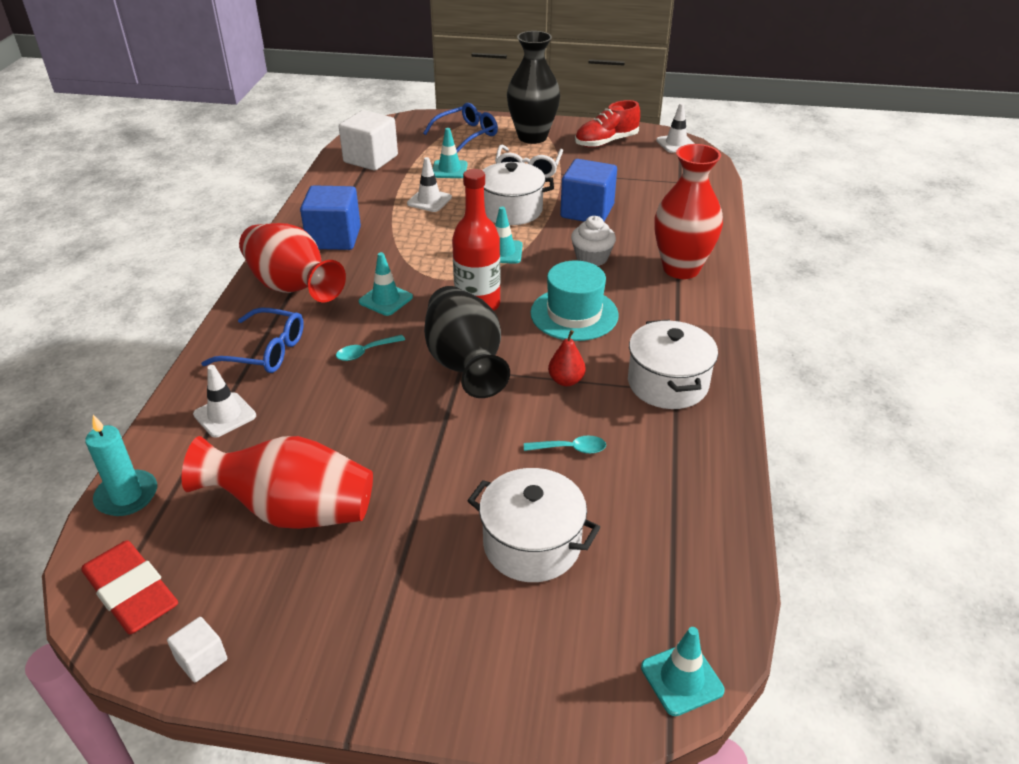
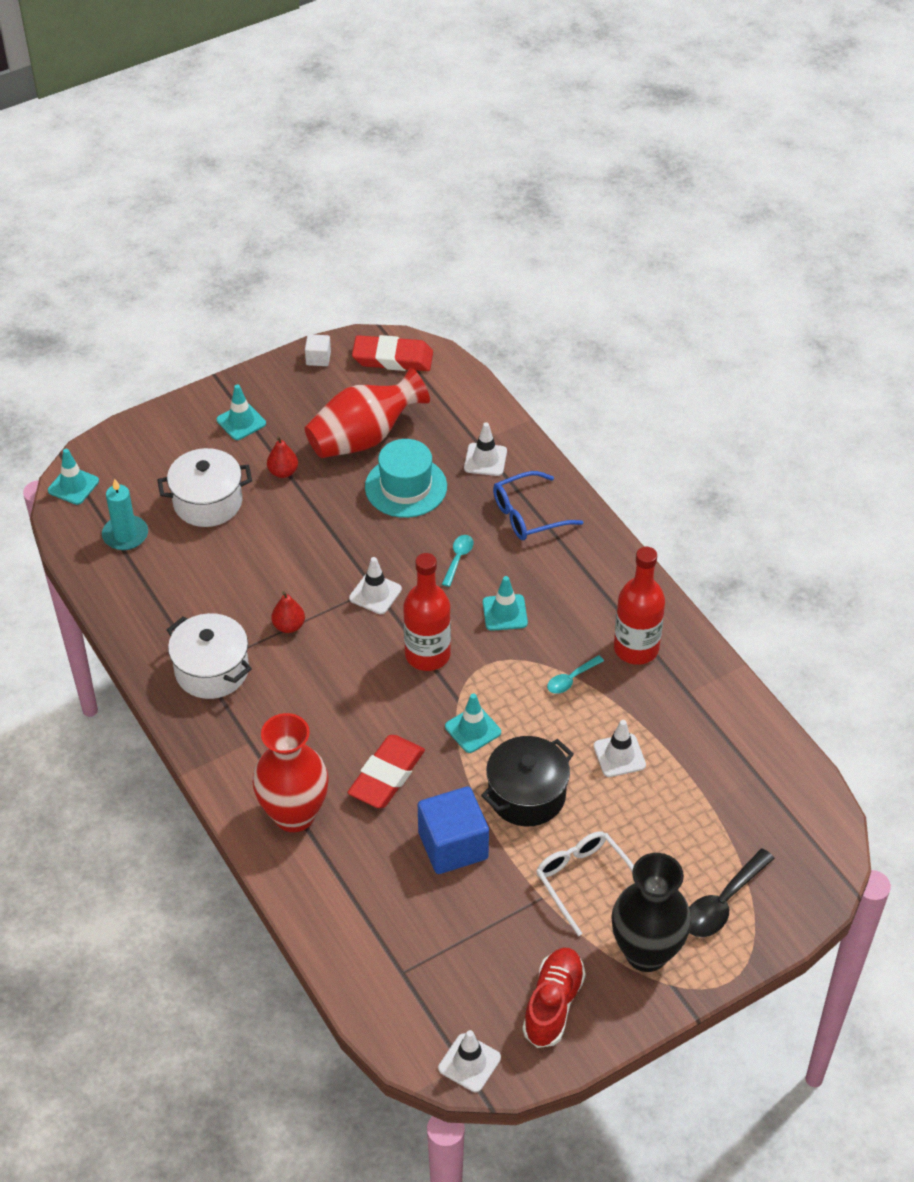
camera: 140 degrees right, 10 degrees up
(127, 496) = (468, 389): turquoise candle -> turquoise candle (125, 535)
(292, 287) = (592, 577): red vase -> none
(334, 238) = (636, 648): blue cube -> red bottle
(370, 159) = (760, 781): white cube -> none
(417, 527) = (283, 472): none -> red pear
(449, 170) = (660, 820): turquoise traffic cone -> turquoise traffic cone (241, 422)
(465, 364) = (375, 594): black vase -> white traffic cone
(467, 134) = (723, 903): blue glasses -> black spoon
(511, 210) = (526, 795): white pot -> black pot
(571, 449) = (237, 574): turquoise spoon -> turquoise spoon (571, 679)
(574, 314) = (341, 695): turquoise hat -> turquoise hat (406, 487)
(592, 258) = (386, 775): white cupcake -> red eraser

